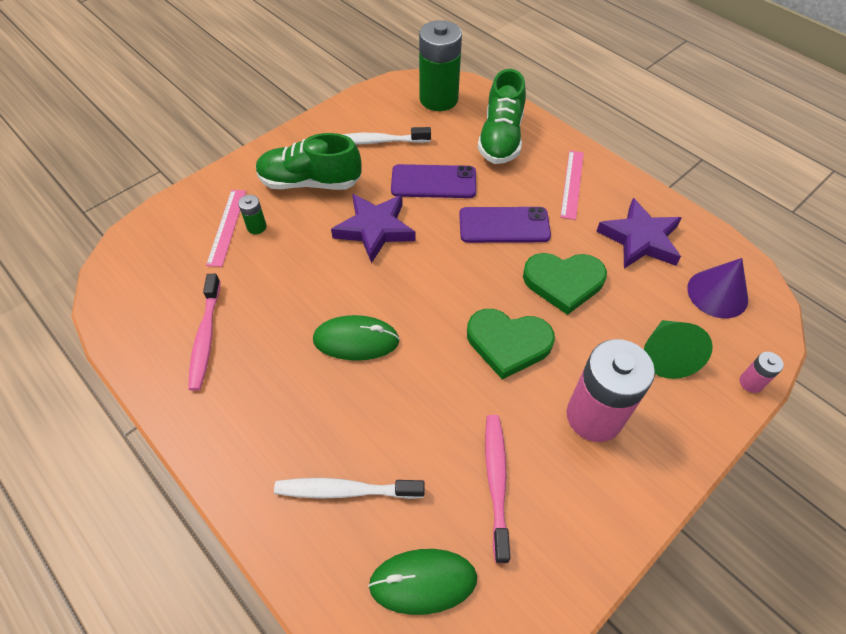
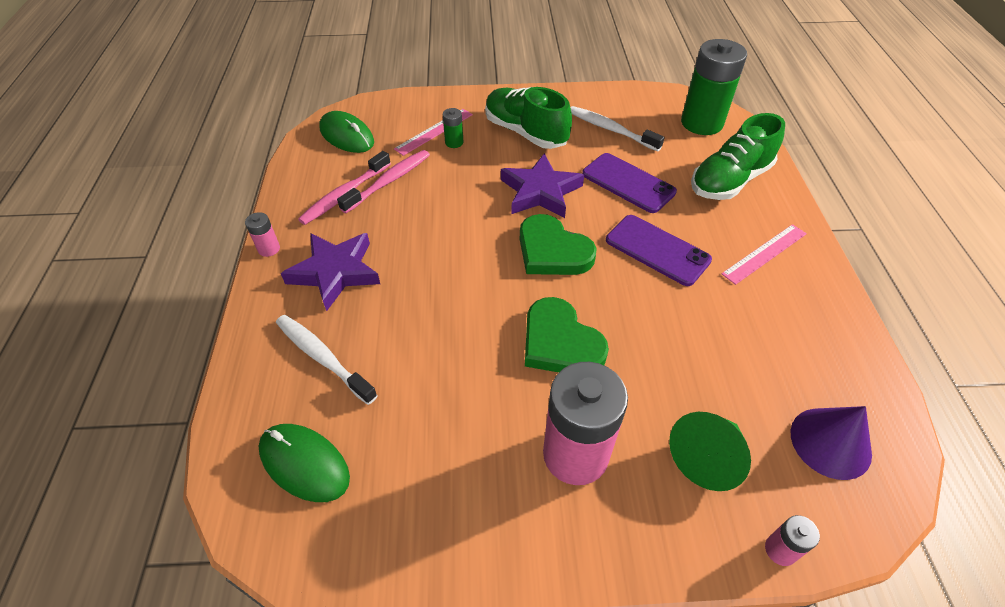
camera: 40 degrees right, 5 degrees down
(188, 435) = (269, 249): none -> pink battery
(356, 340) = (441, 261): green mouse -> green mouse (347, 136)
(496, 482) = (435, 439): pink toothbrush -> pink toothbrush (389, 181)
(563, 282) = (666, 328): green heart -> green heart (552, 251)
(640, 239) = (790, 340): purple star -> purple star (335, 272)

